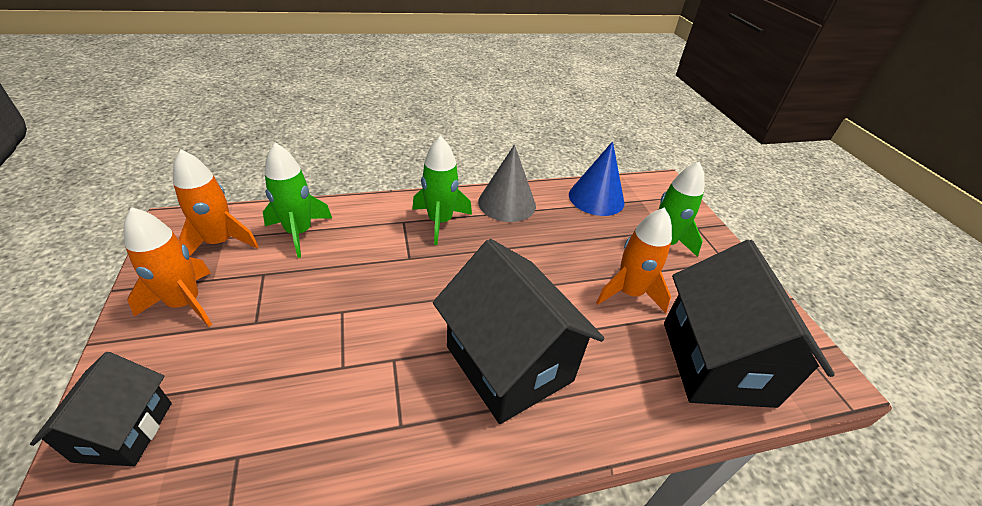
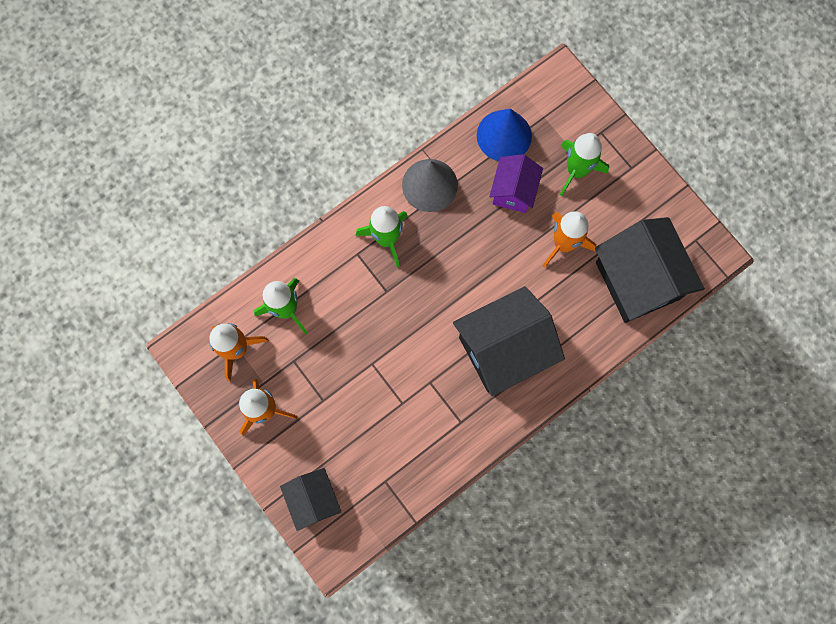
camera: 20 degrees left, 35 degrees up
(509, 363) = (503, 349): black house -> black house turned 60 degrees counterclockwise
(588, 235) = (513, 191): none -> purple house

